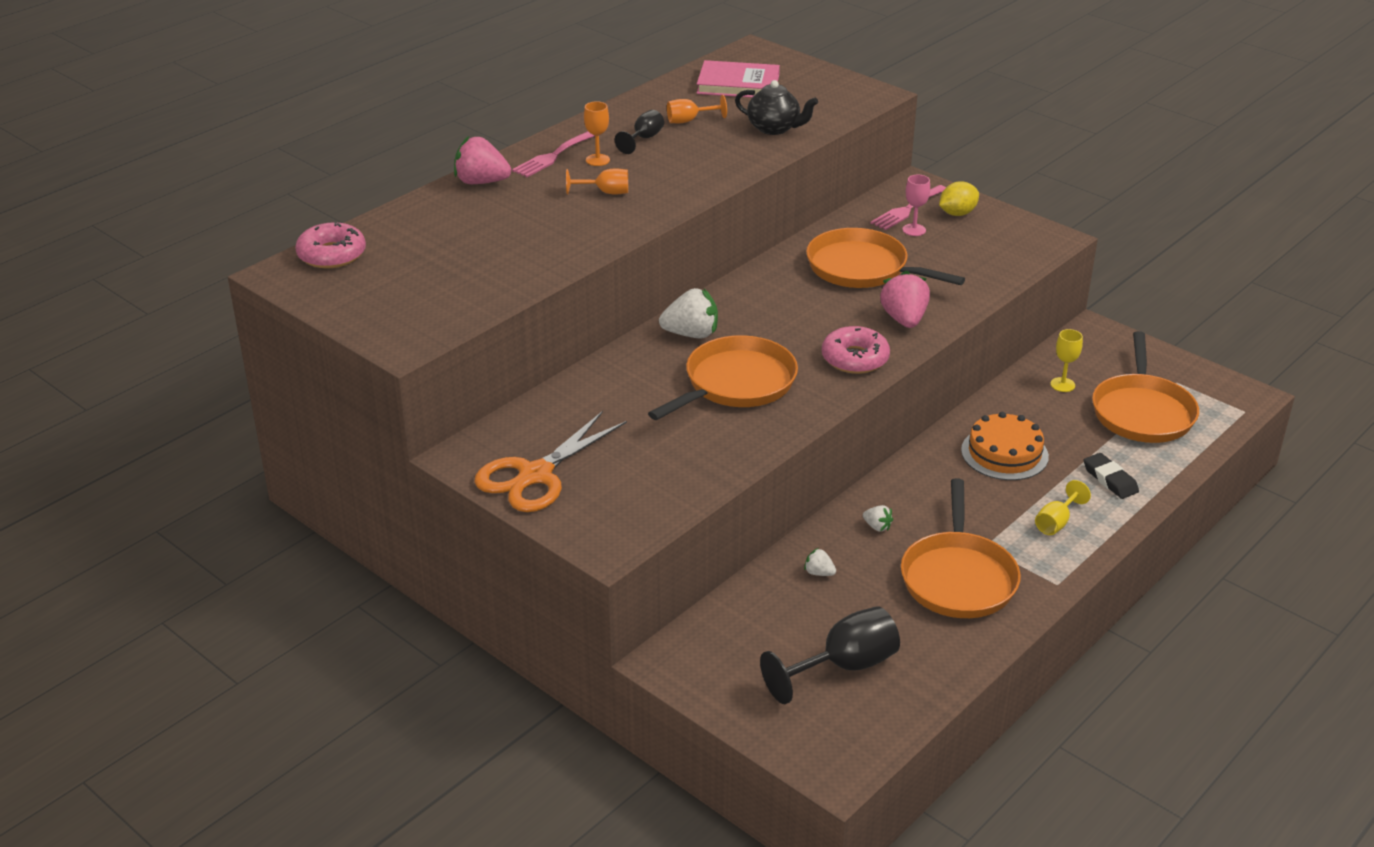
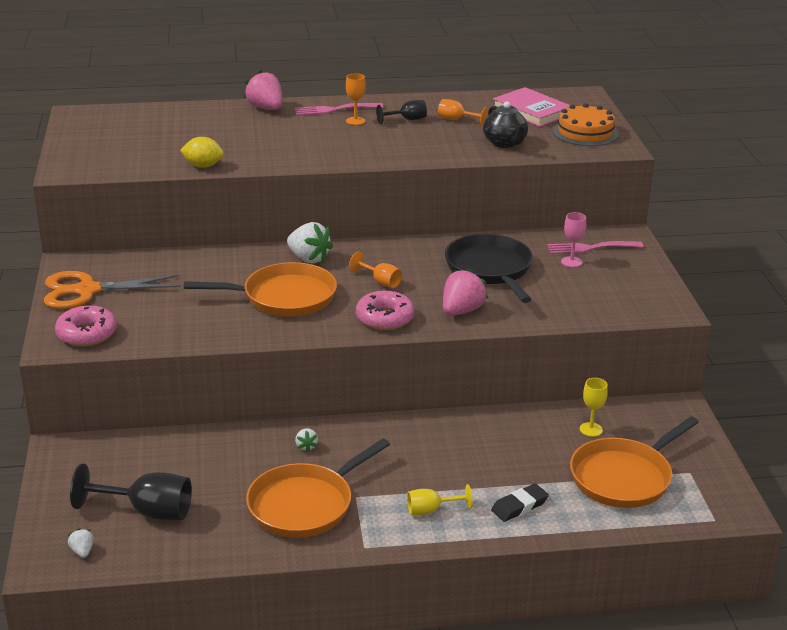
camera: 40 degrees right, 5 degrees down
(332, 255) = (118, 114): pink donut -> pink donut (87, 334)
(605, 192) = (325, 139): orange goblet -> orange goblet (380, 281)
(819, 573) = (225, 452): white strawberry -> white strawberry (82, 551)
(862, 268) = (490, 269): orange pan -> black pan
(957, 213) = (624, 265): yellow lemon -> yellow lemon (203, 166)
(1004, 453) = (469, 449): orange cake -> orange cake (585, 132)
(1110, 479) = (519, 506): black eraser -> black eraser turned 45 degrees clockwise

